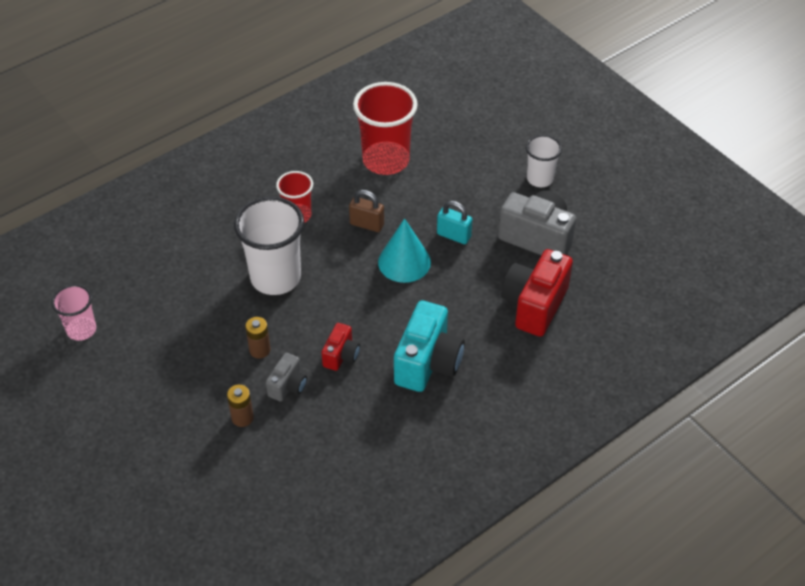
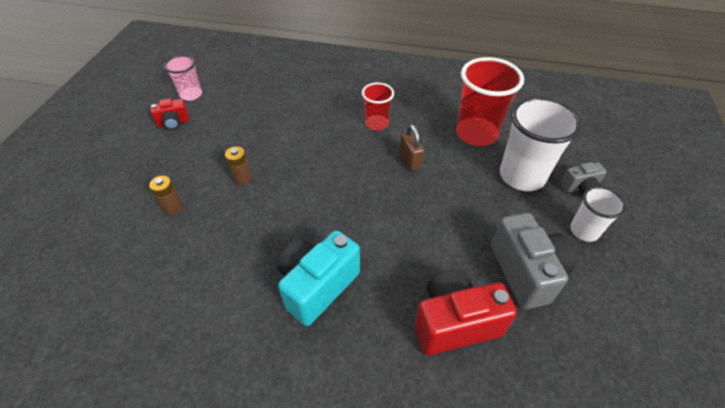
camera: 50 degrees right, 0 degrees up
(275, 277) = (313, 146): white cup -> white cup (522, 176)
(288, 386) = (221, 214): grey camera -> grey camera (580, 188)
(341, 355) = (276, 225): red camera -> red camera (173, 123)
(404, 262) = (400, 203): turquoise cone -> none
(428, 363) = (317, 285): turquoise camera -> turquoise camera turned 150 degrees clockwise
(453, 235) = (459, 215): turquoise padlock -> none

